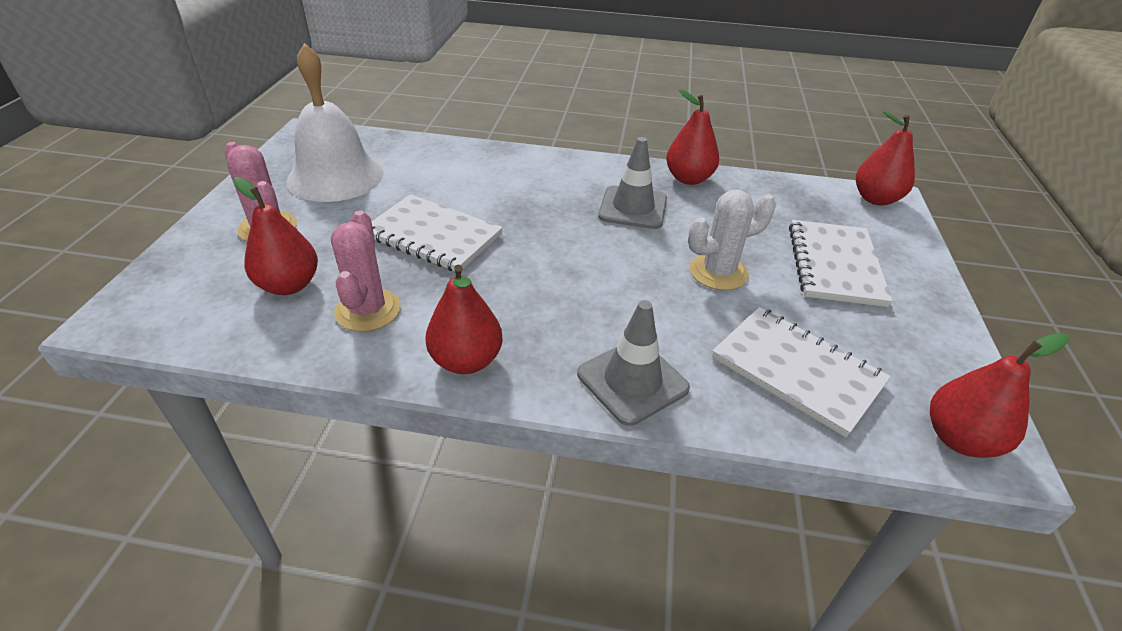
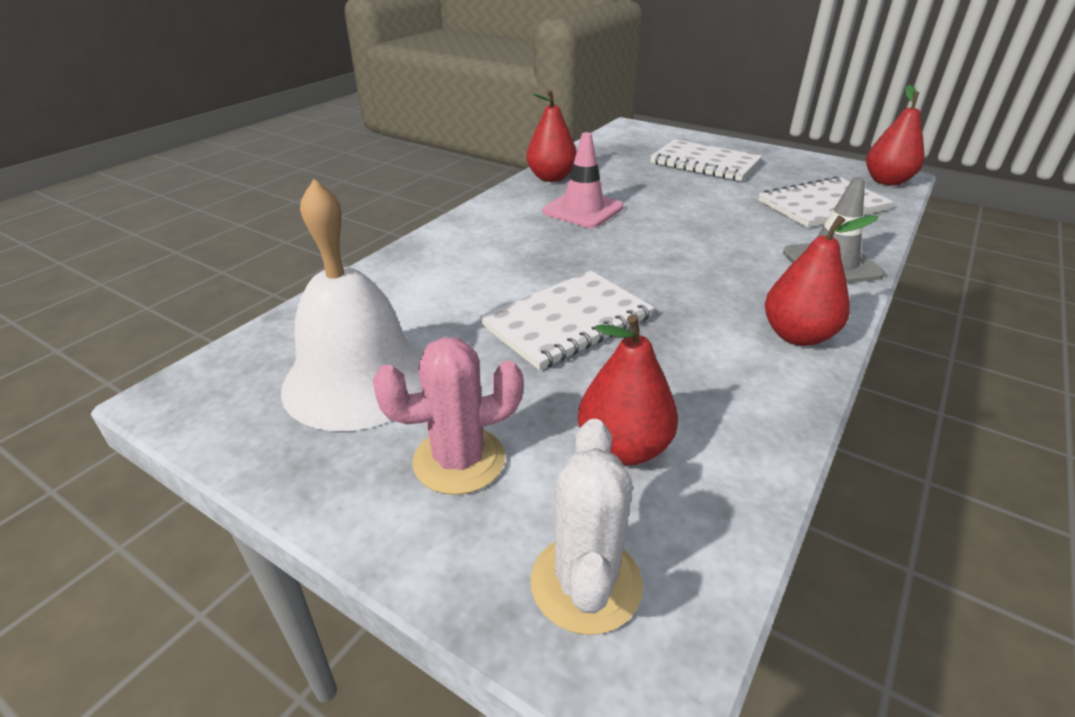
camera: 65 degrees left, 5 degrees down
(368, 310) = (699, 387): pink cactus -> none
(633, 208) = (583, 210): grey traffic cone -> pink traffic cone
(718, 272) = (698, 201): white cactus -> white cactus (586, 583)
(875, 199) = (628, 130): red pear -> none

